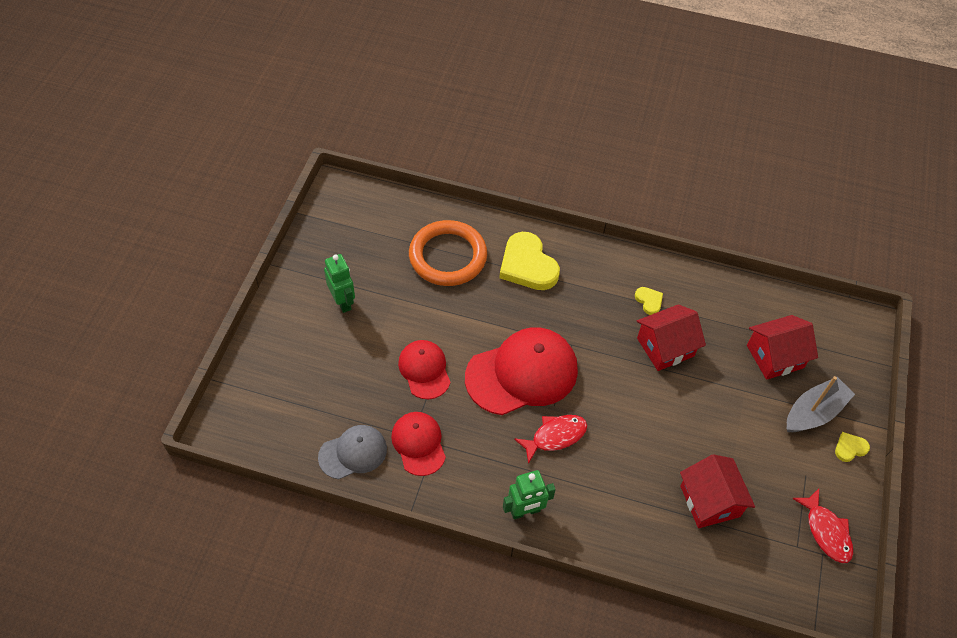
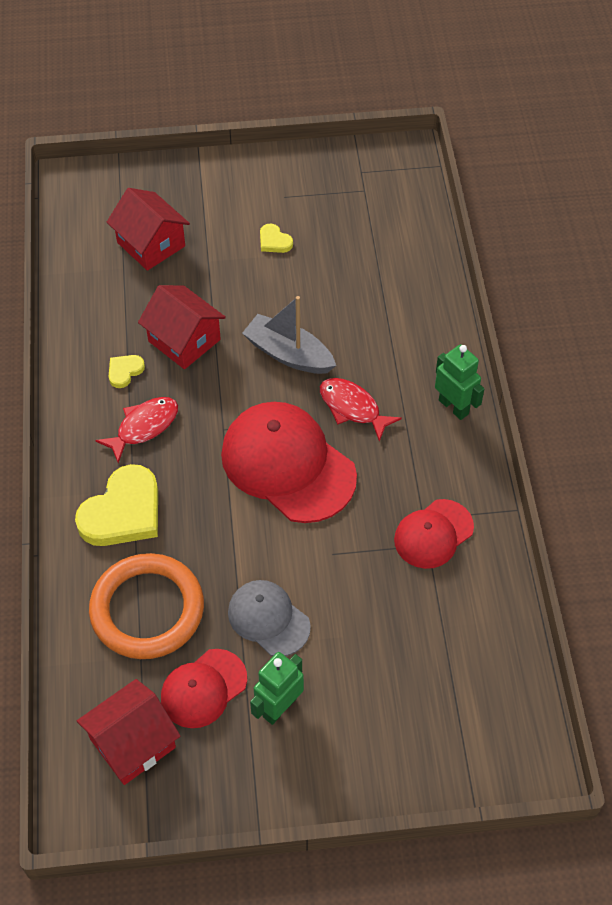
camera: 110 degrees left, 0 degrees up
(353, 453) = (482, 596): grey cap -> grey cap (268, 619)
(424, 370) = (334, 567): red cap -> red cap (203, 688)
(710, 501) = (354, 261): red house -> red house (133, 743)
(814, 412) = (207, 202): grey boat -> grey boat (288, 354)
(826, 531) = (337, 173): red fish -> red fish (144, 427)
(850, 448) = (235, 169): yellow heart -> yellow heart (274, 241)

